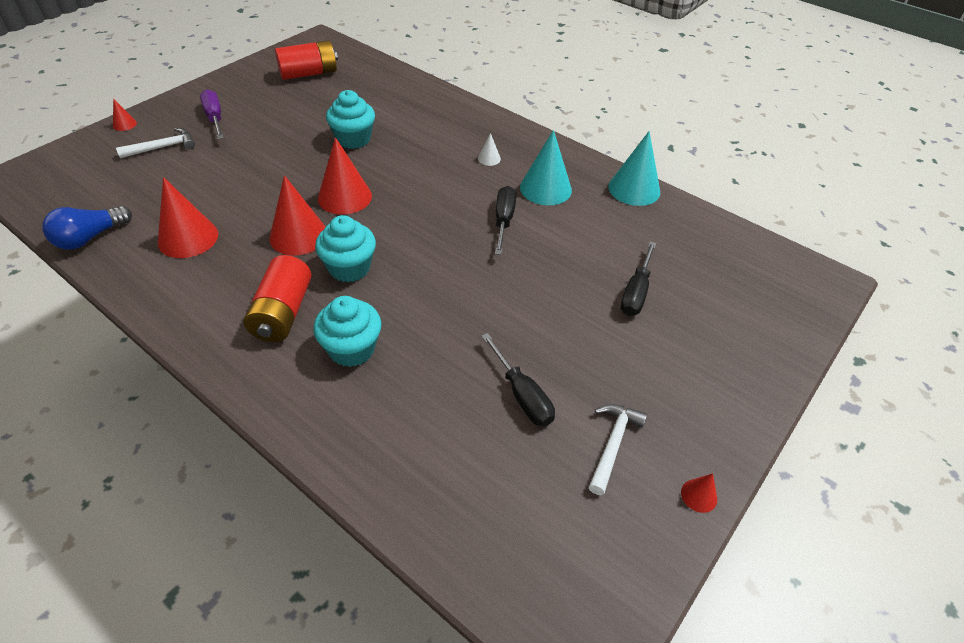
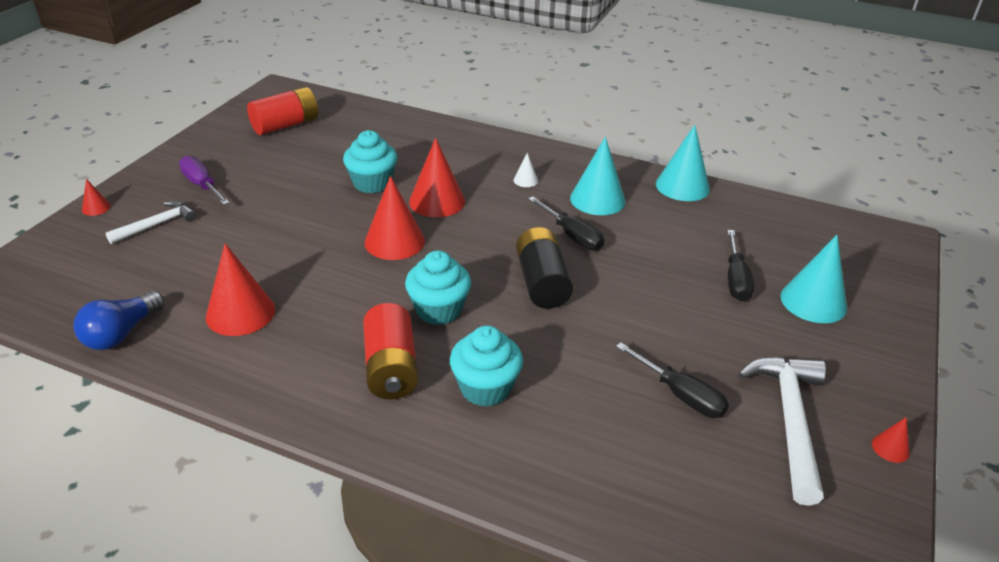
camera: 15 degrees left, 10 degrees down
(298, 235) = (365, 288): red cone -> red cone (437, 201)
(452, 260) = (542, 283): none -> black battery
(503, 220) = (572, 236): black screwdriver -> black screwdriver turned 150 degrees clockwise
(613, 444) = (790, 421): white hammer -> white hammer, size x1.67
(701, 330) = (813, 301): none -> turquoise cone

